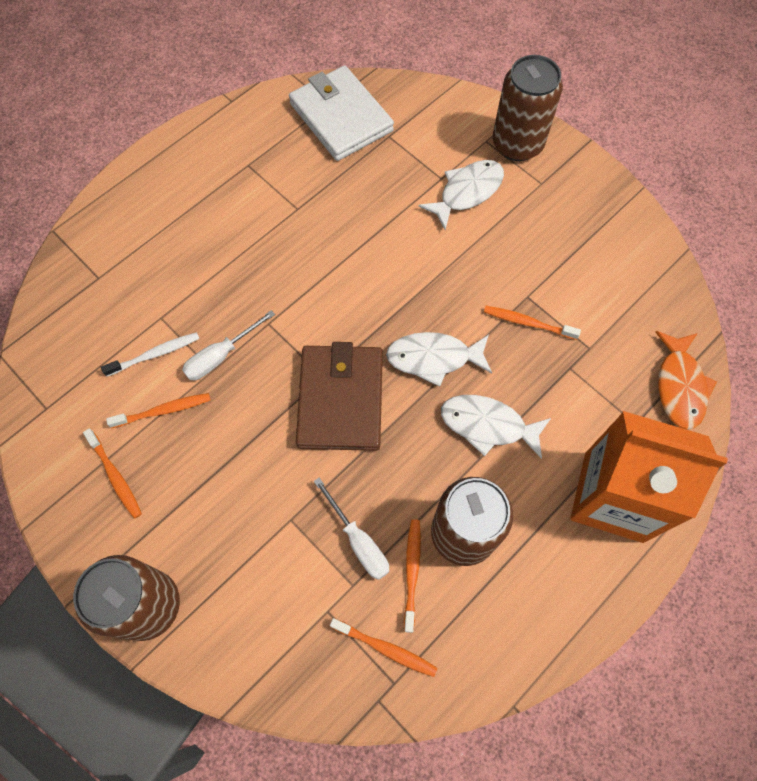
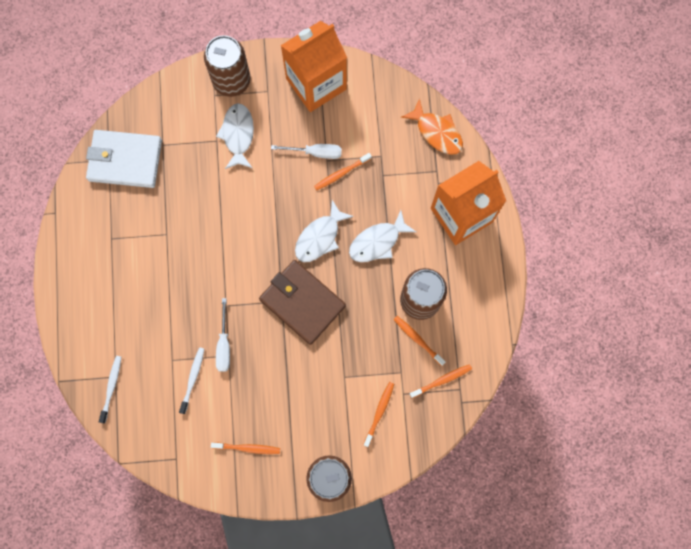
camera: 50 degrees left, 10 degrees up
(83, 283) = (111, 387): none -> white toothbrush
(163, 410) = (231, 398): orange toothbrush -> orange toothbrush (379, 412)
(358, 541) = (382, 352): white screwdriver -> white screwdriver (315, 152)
(598, 221) = (316, 84): none -> orange carton

